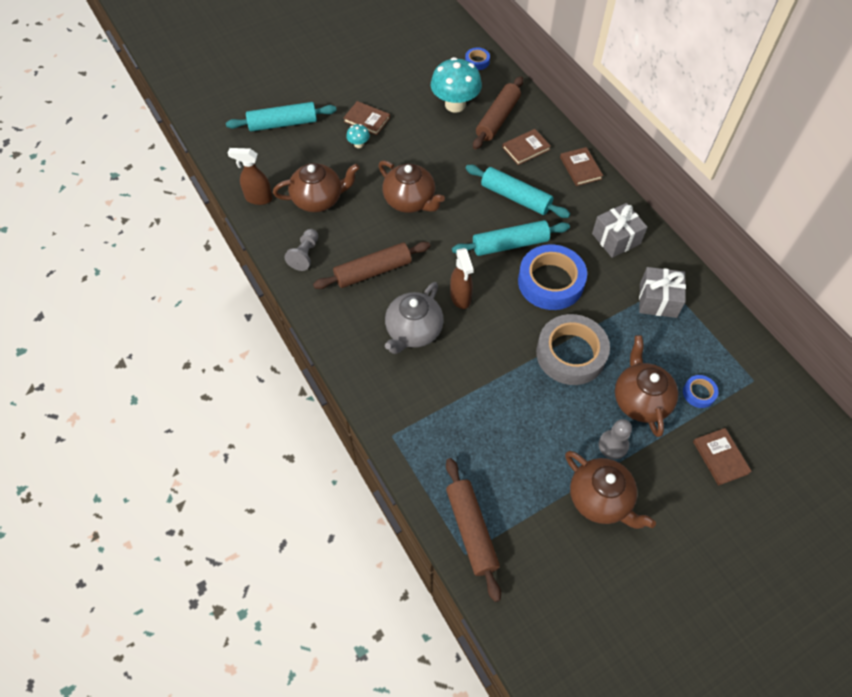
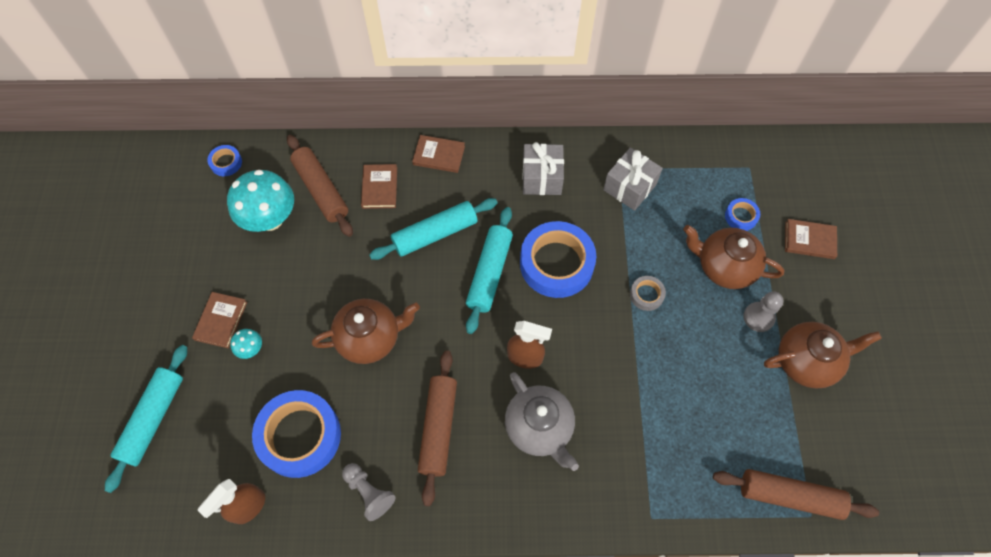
camera: 60 degrees left, 5 degrees up
(318, 199) = (300, 436): brown teapot -> blue tape
(367, 120) = (221, 321): brown book -> brown book turned 45 degrees counterclockwise
(571, 354) = (646, 295): grey tape -> grey tape, size x0.45

